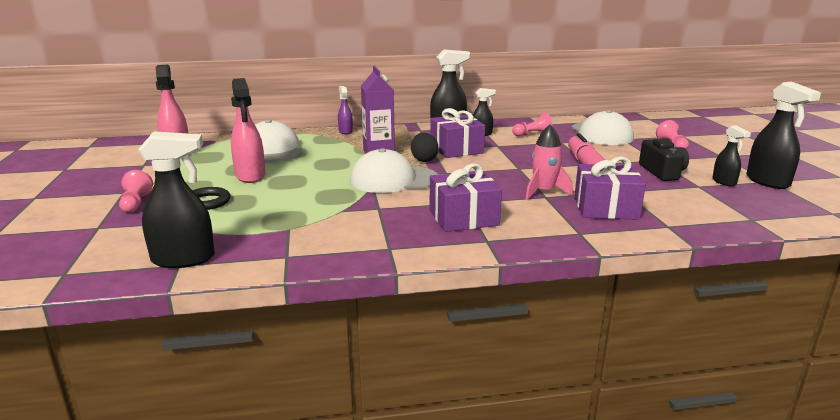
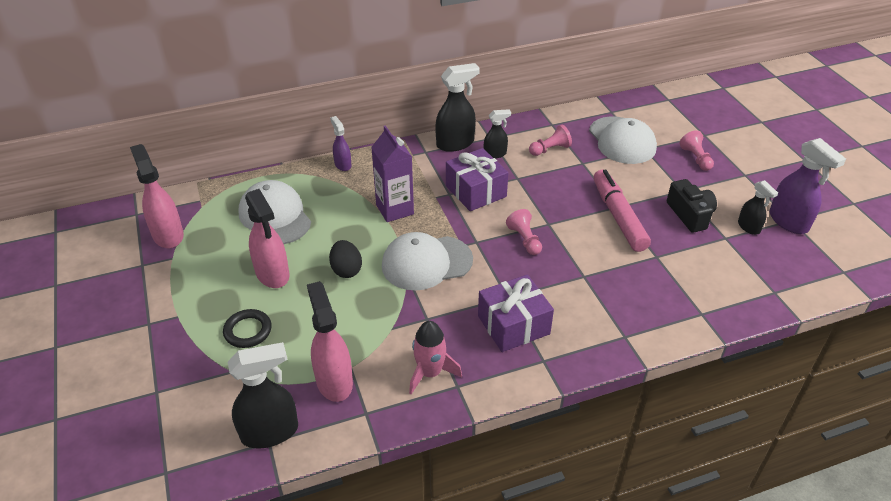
camera: 10 degrees left, 20 degrees up
(135, 203) = (173, 343): pink pawn -> pink pawn (525, 240)
(267, 235) = (334, 381): none -> pink spray bottle
(424, 160) = (447, 218): black egg -> black egg (346, 270)
(544, 192) = (581, 267): pink rocket -> pink rocket (430, 373)
(605, 208) = (643, 290): purple gift -> none
(768, 182) = (789, 222): black spray bottle -> purple spray bottle

